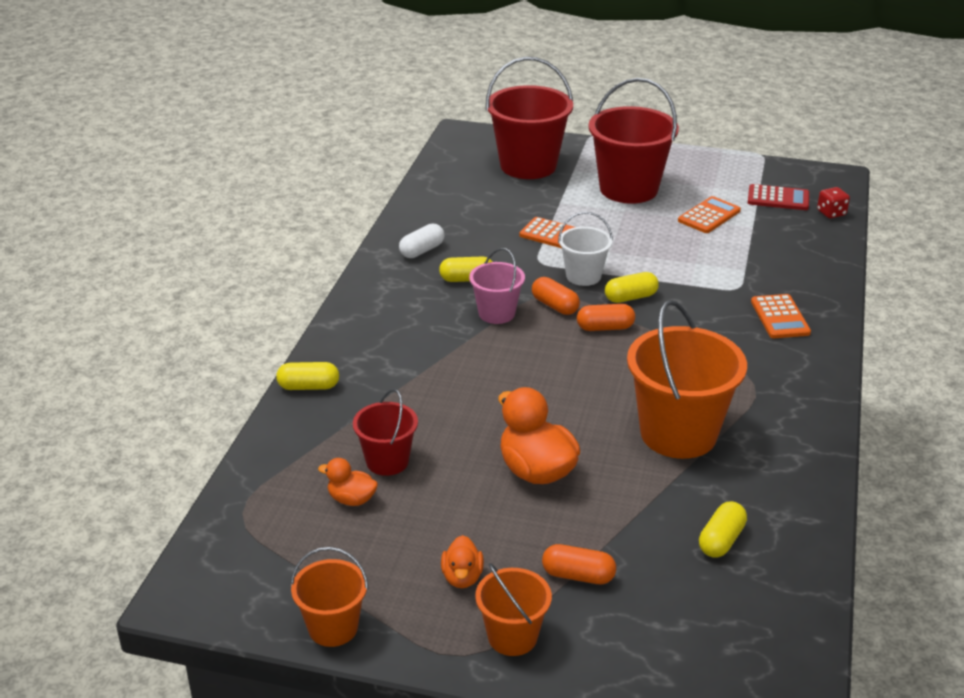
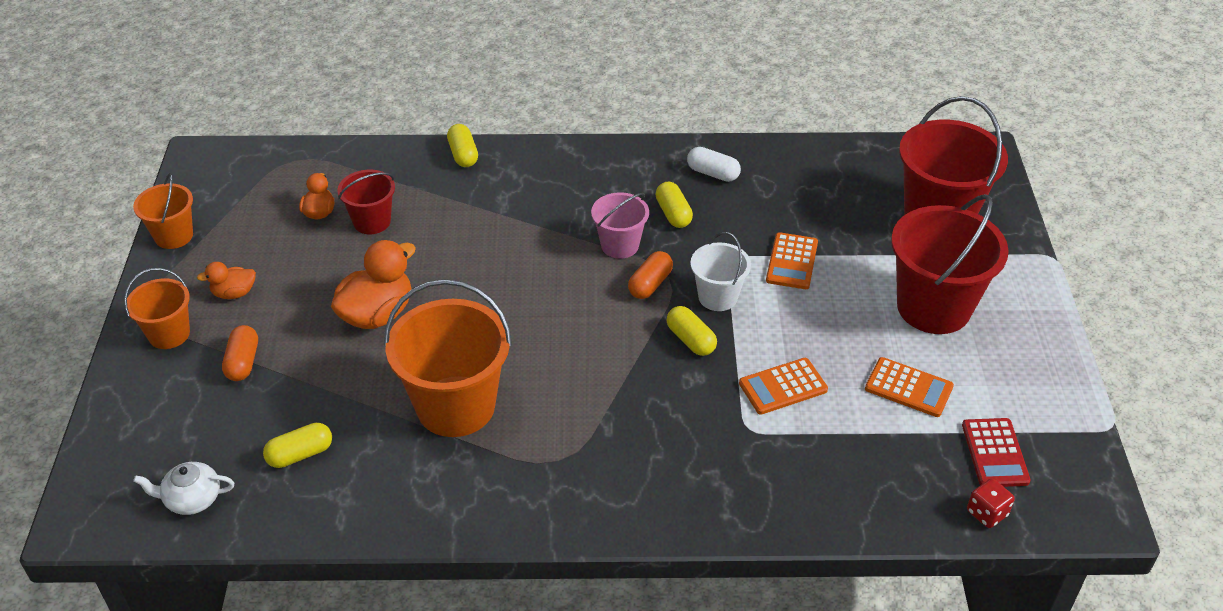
camera: 75 degrees right, 10 degrees up
(605, 328) = (624, 328): orange capsule -> none
(721, 540) = (300, 454): yellow capsule -> yellow capsule turned 45 degrees counterclockwise
(770, 624) = (192, 499): none -> white teapot
(780, 317) = (702, 474): orange calculator -> orange calculator (783, 387)

